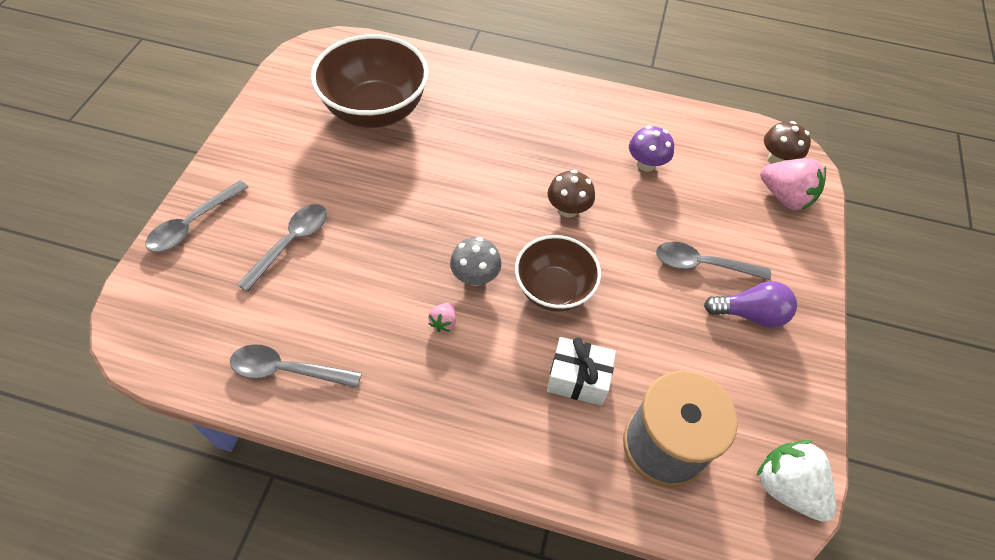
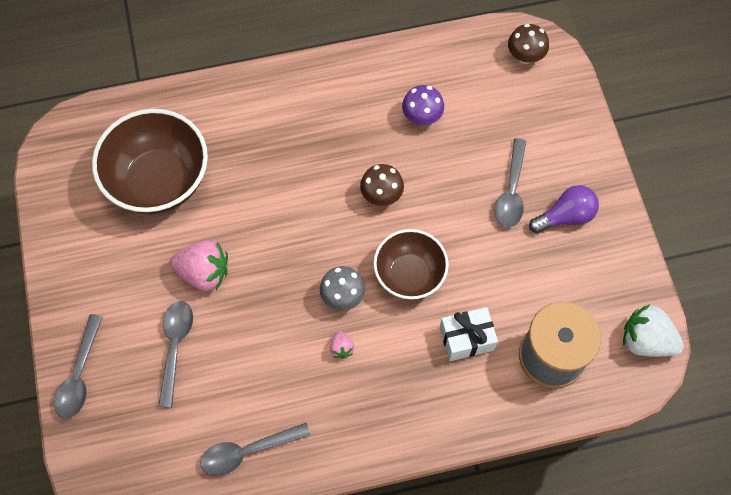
camera: 25 degrees left, 10 degrees up
(702, 264) = (511, 191): grey spoon -> grey spoon turned 60 degrees counterclockwise
(785, 197) = (547, 92): pink strawberry -> pink strawberry (204, 272)

